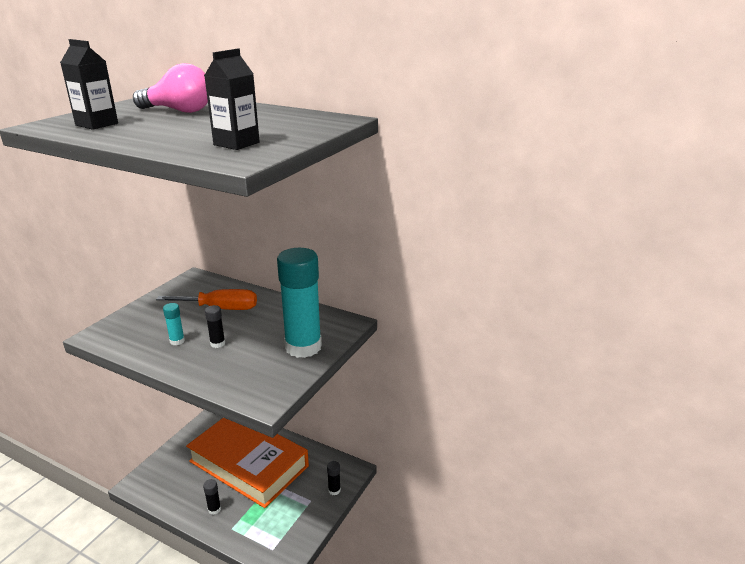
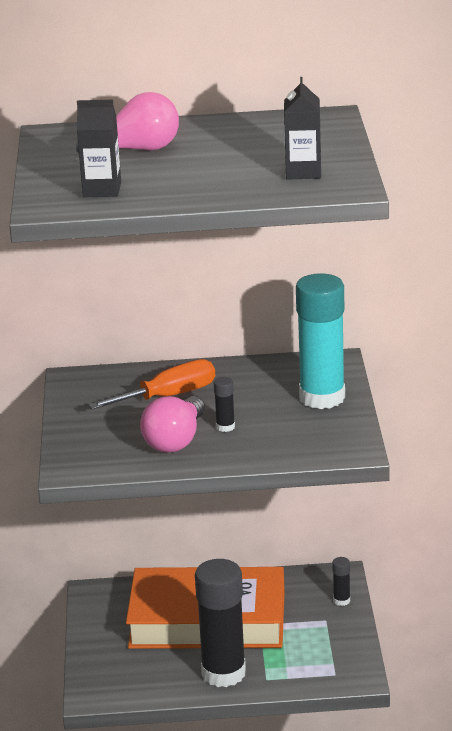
camera: 30 degrees left, 0 degrees up
(177, 341) = (175, 440): turquoise glue stick -> pink light bulb
(214, 509) = (223, 673): black glue stick -> black glue stick, size x2.47

